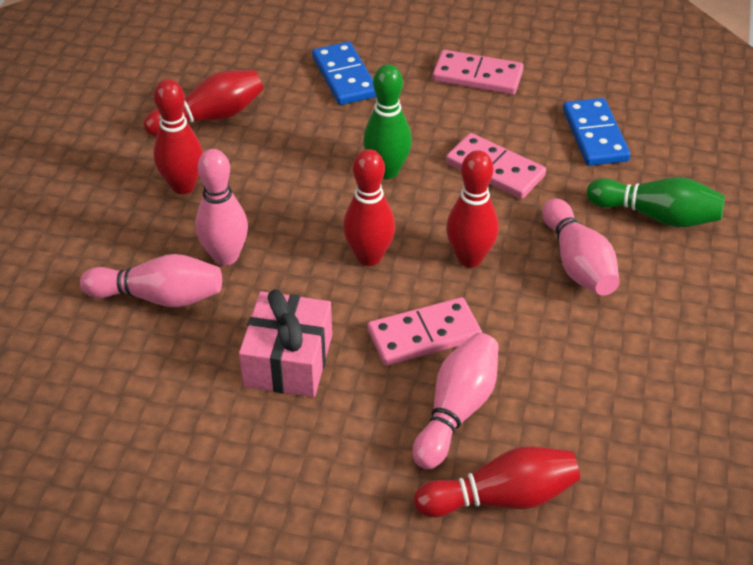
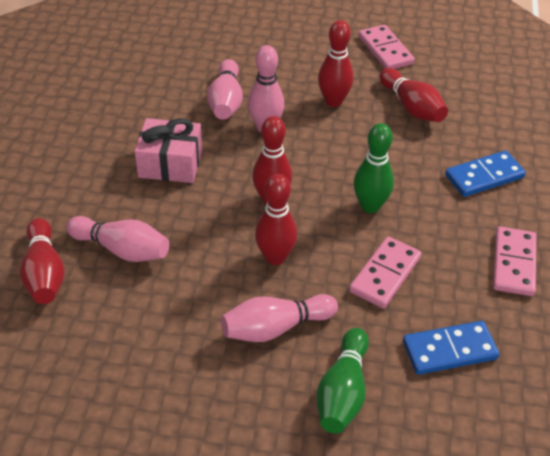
camera: 85 degrees right, 0 degrees up
(424, 335) = (193, 231): pink domino -> pink domino (385, 50)

